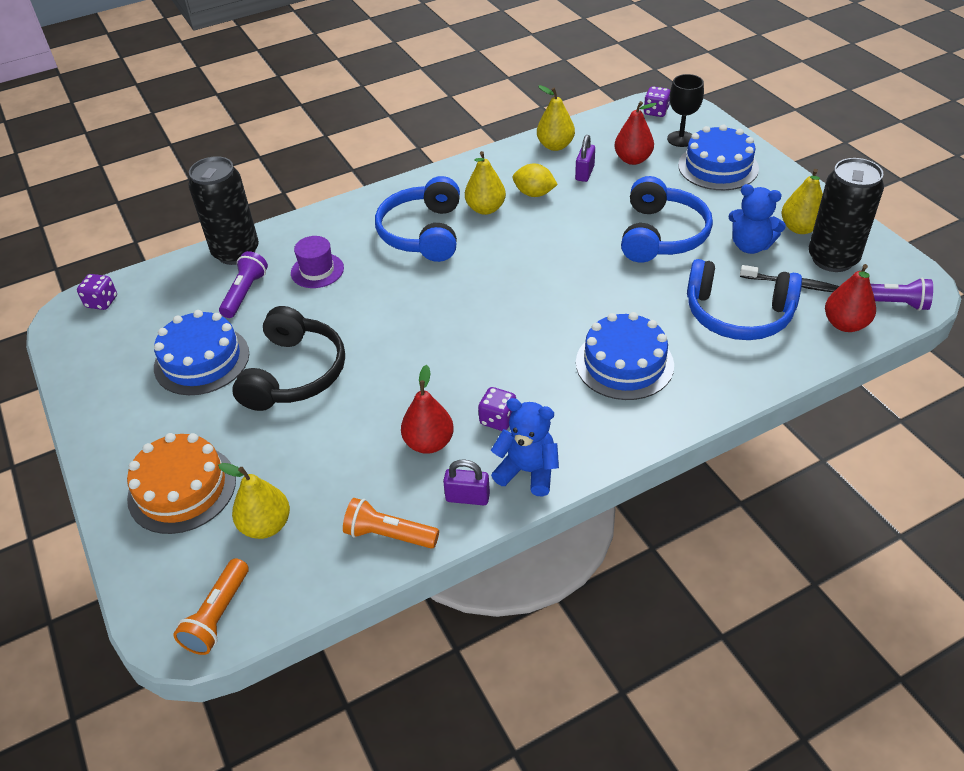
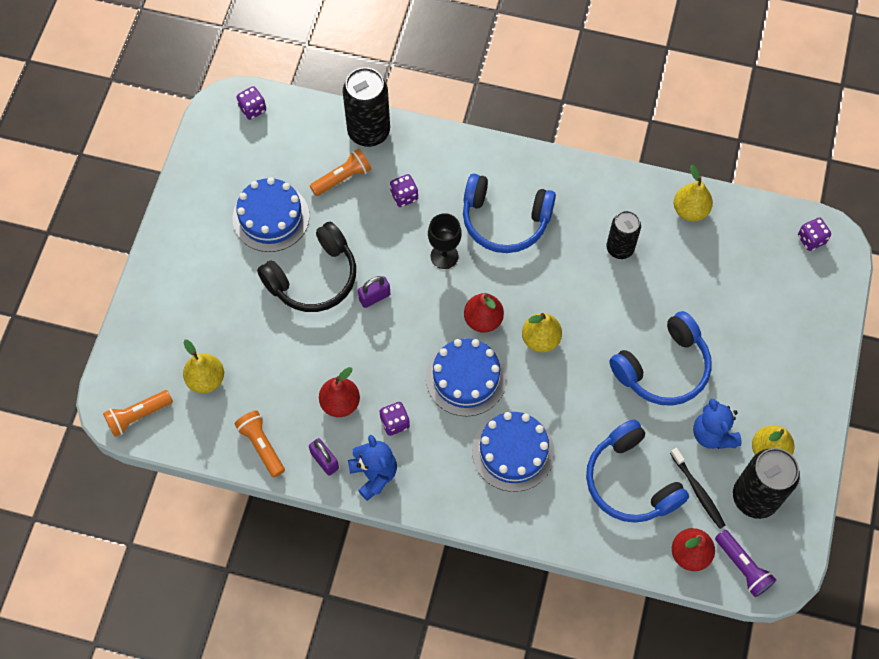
camera: 40 degrees right, 20 degrees up
(182, 489) = (184, 312): orange cake -> none
(245, 293) = (342, 178): purple flashlight -> orange flashlight
(317, 270) = (404, 196): purple hat -> purple dice
(423, 233) = (505, 220): blue headphones -> blue headphones turned 120 degrees counterclockwise
(485, 209) = (570, 234): yellow pear -> yellow pear (540, 339)
(534, 194) = (620, 248): yellow lemon -> black can
(584, 173) = (679, 259): purple padlock -> purple padlock (374, 297)
(633, 159) = (731, 276): red pear -> red pear (483, 320)
(681, 139) = (794, 286): black goblet -> black goblet (444, 256)
(718, 167) = (785, 340): blue cake -> blue cake (466, 378)

